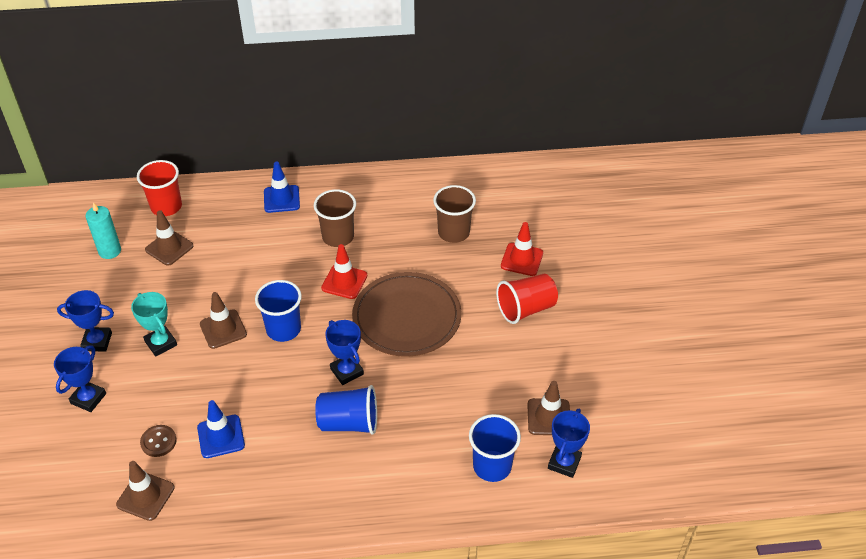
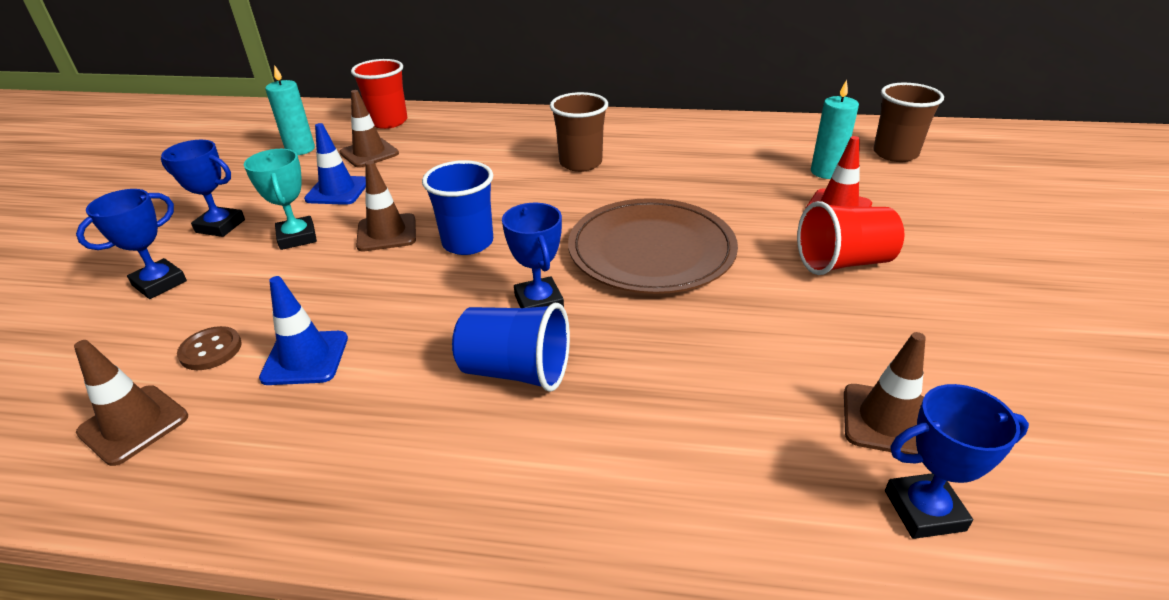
camera: 15 degrees right, 10 degrees down
(281, 199) = (524, 127): blue traffic cone -> blue traffic cone (337, 191)
(344, 282) = (573, 204): red traffic cone -> none
(453, 232) = (739, 173): brown cup -> brown cup (895, 154)
(492, 466) = (766, 489): blue cup -> none
(513, 223) = (826, 172): none -> turquoise candle
(564, 463) = (924, 510): blue trophy -> blue trophy turned 45 degrees clockwise

